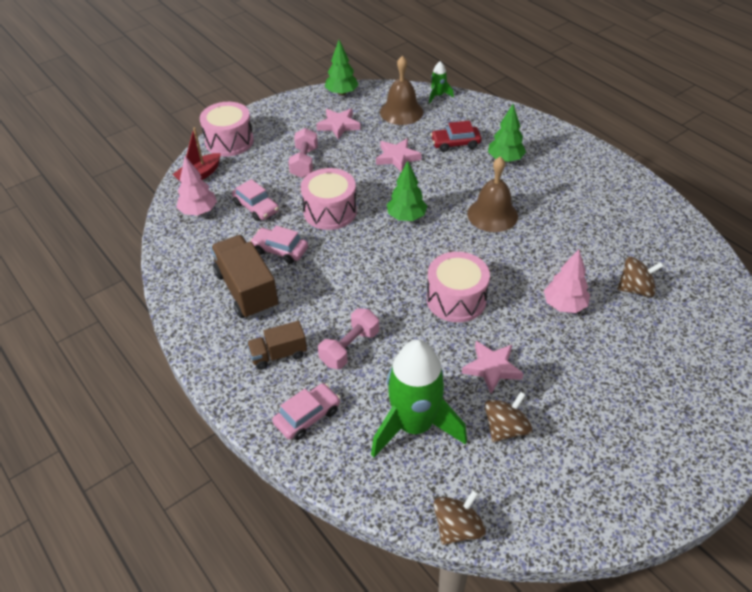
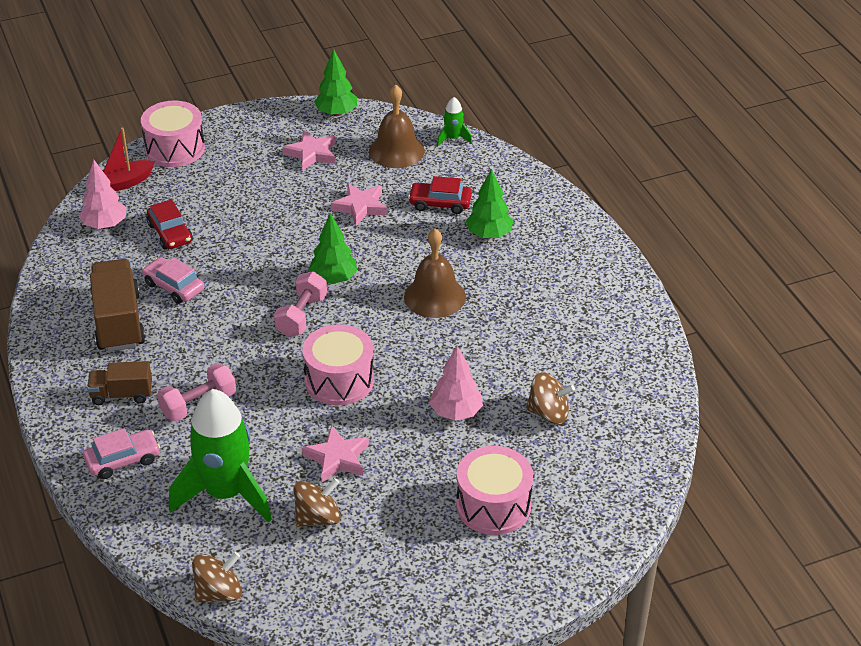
camera: 15 degrees right, 5 degrees down
(256, 207) = (170, 233): pink car -> red car
(304, 162) = (249, 191): pink dumbbell -> pink dumbbell (301, 316)
(330, 211) = (250, 255): pink drum -> pink drum (493, 505)

